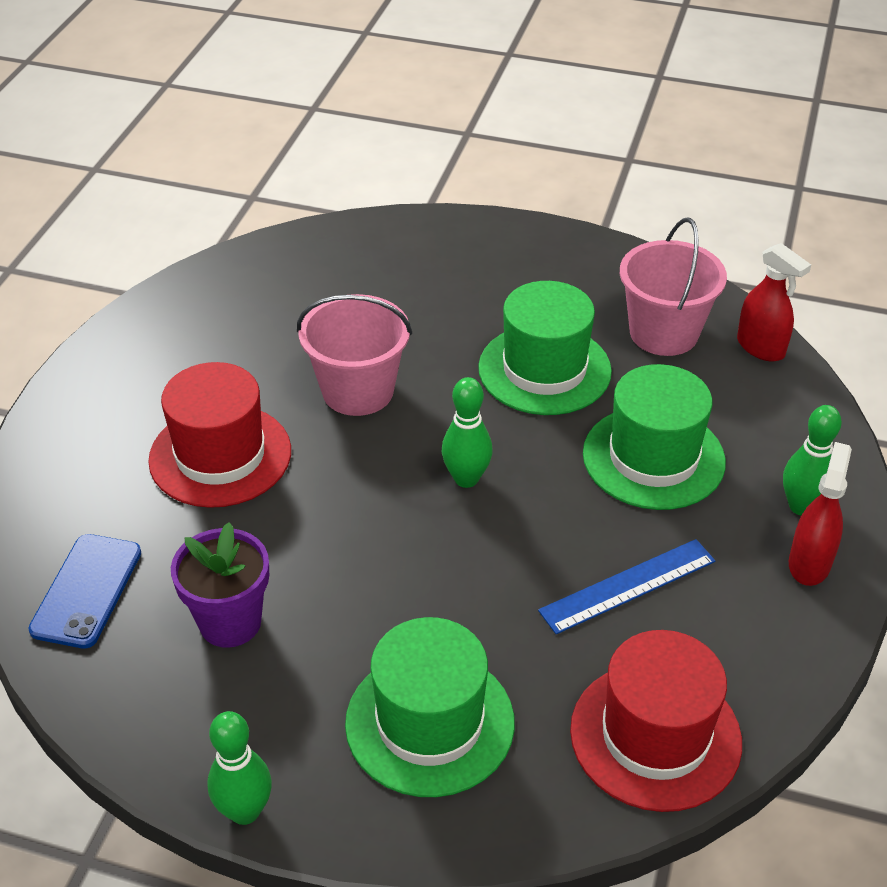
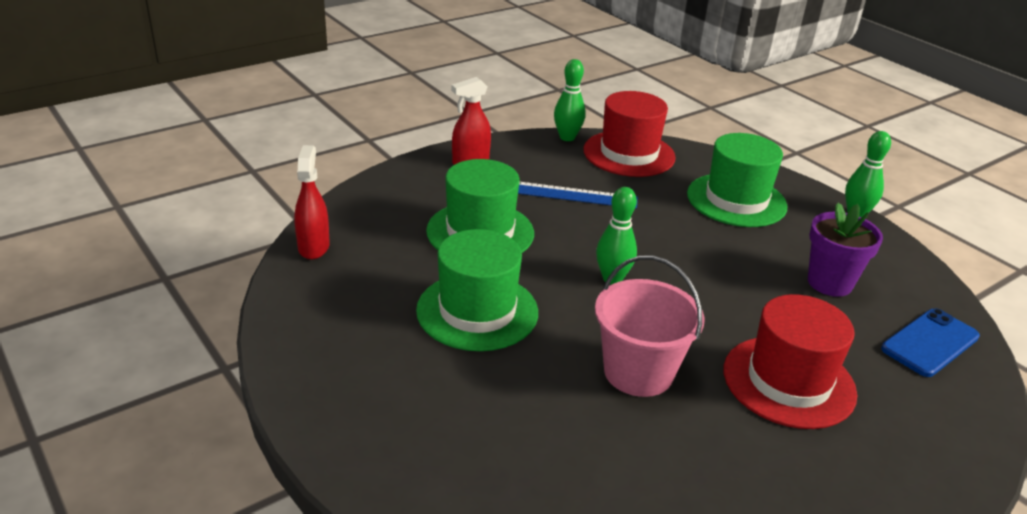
camera: 145 degrees left, 10 degrees down
(663, 333) = (358, 288): pink bucket -> none
(801, 506) = (435, 178): green bowling pin -> green bowling pin (567, 137)

